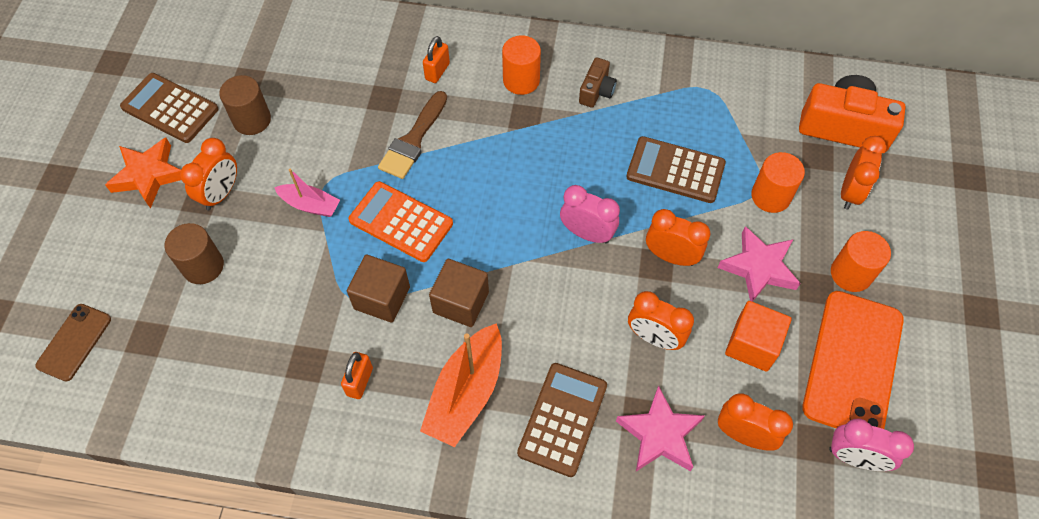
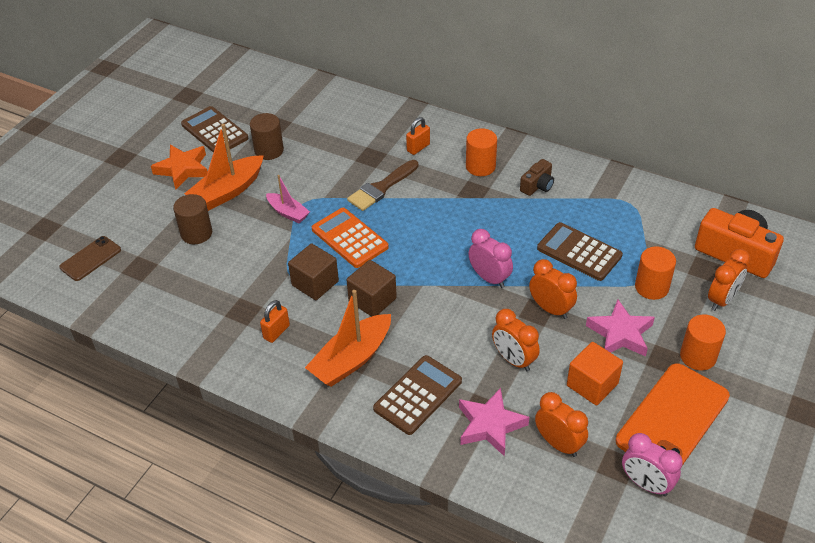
camera: 20 degrees right, 15 degrees down
(221, 194) = (228, 191): orange clock -> orange boat

